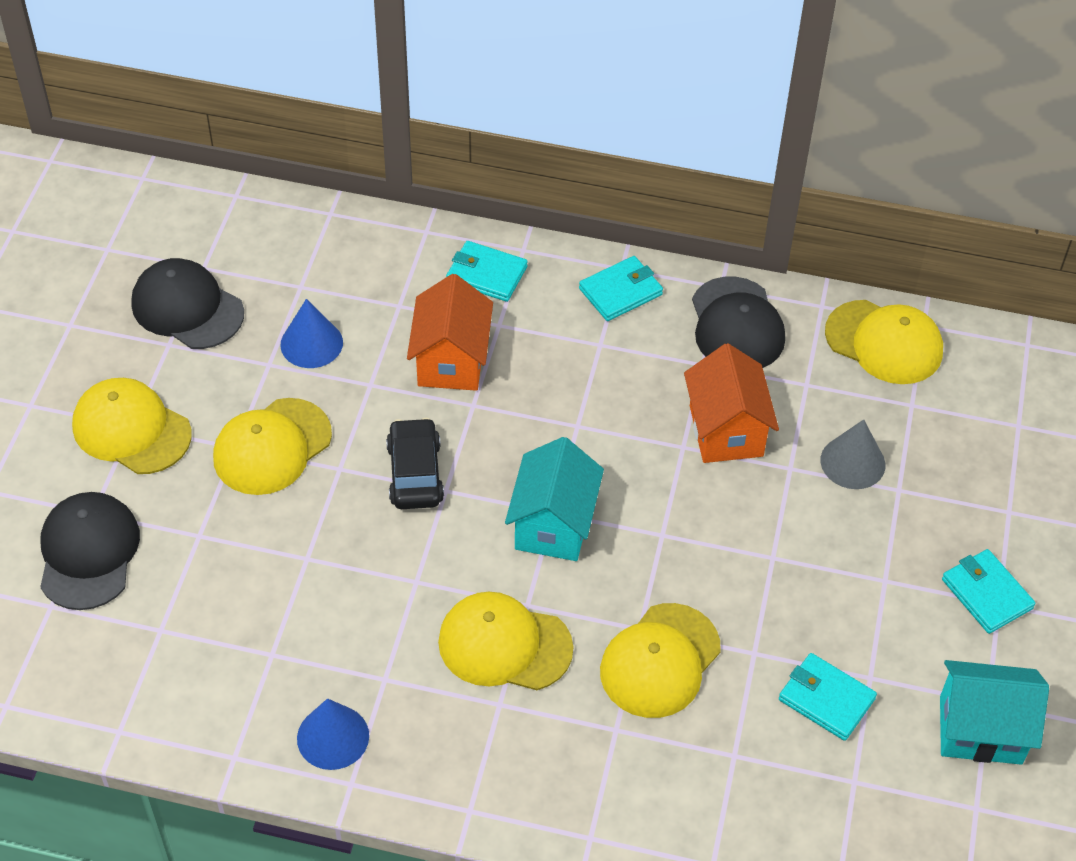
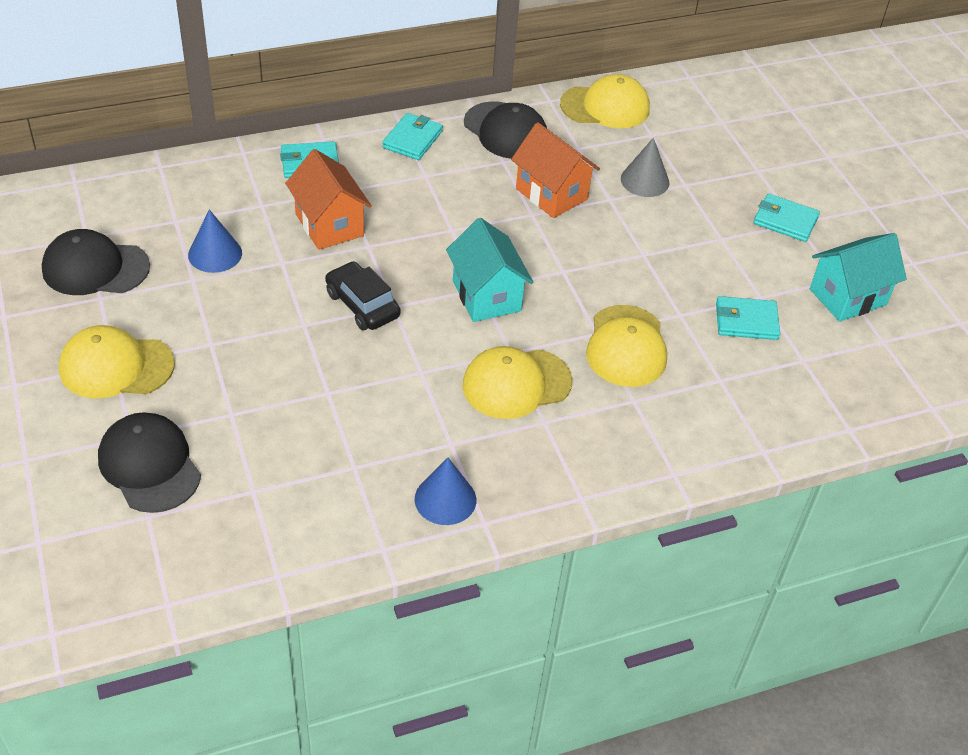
camera: 35 degrees left, 5 degrees down
(272, 447) = (240, 332): yellow cap -> none

